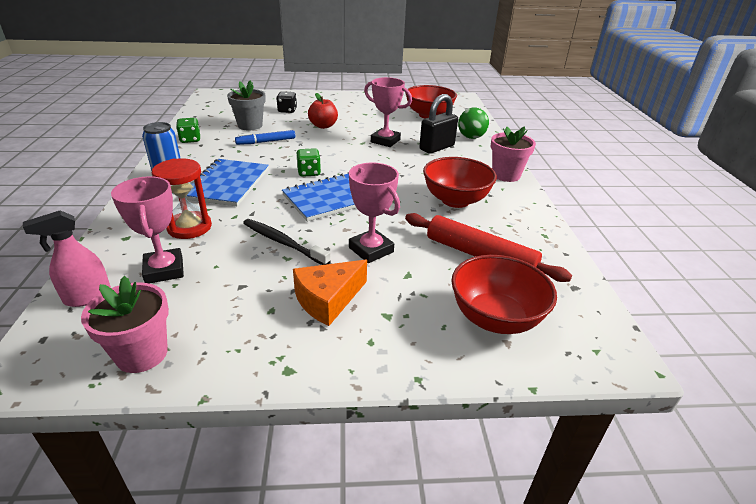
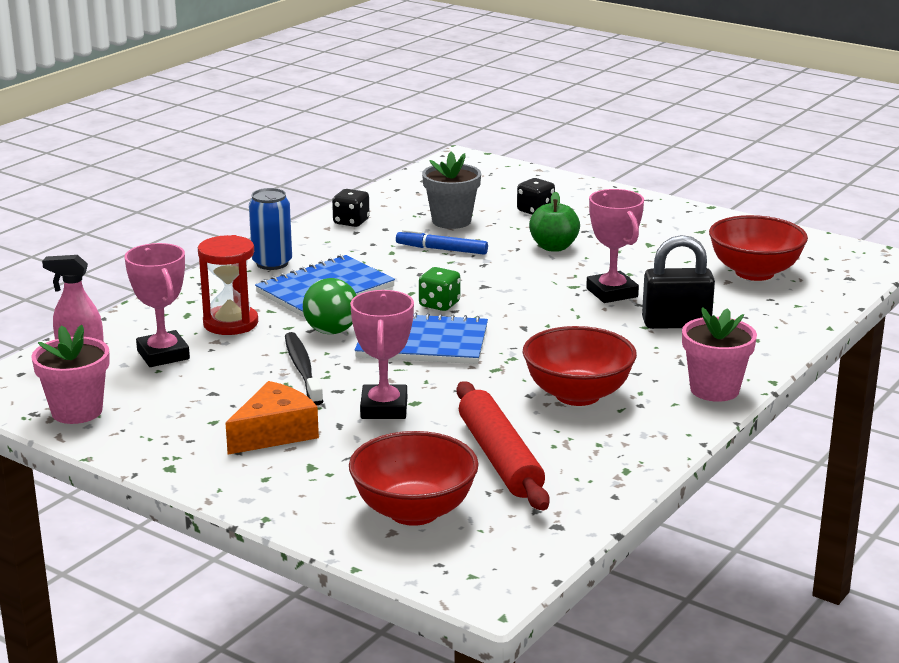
camera: 40 degrees right, 10 degrees down
(164, 270) = (163, 355): pink trophy -> pink trophy turned 45 degrees counterclockwise
(190, 140) = (351, 222): green dice -> black dice
(323, 126) = (554, 247): red apple -> green apple
(328, 299) = (275, 433): orange cheese -> orange cheese turned 135 degrees clockwise
(471, 137) = (763, 324): green ball -> green ball (331, 331)

